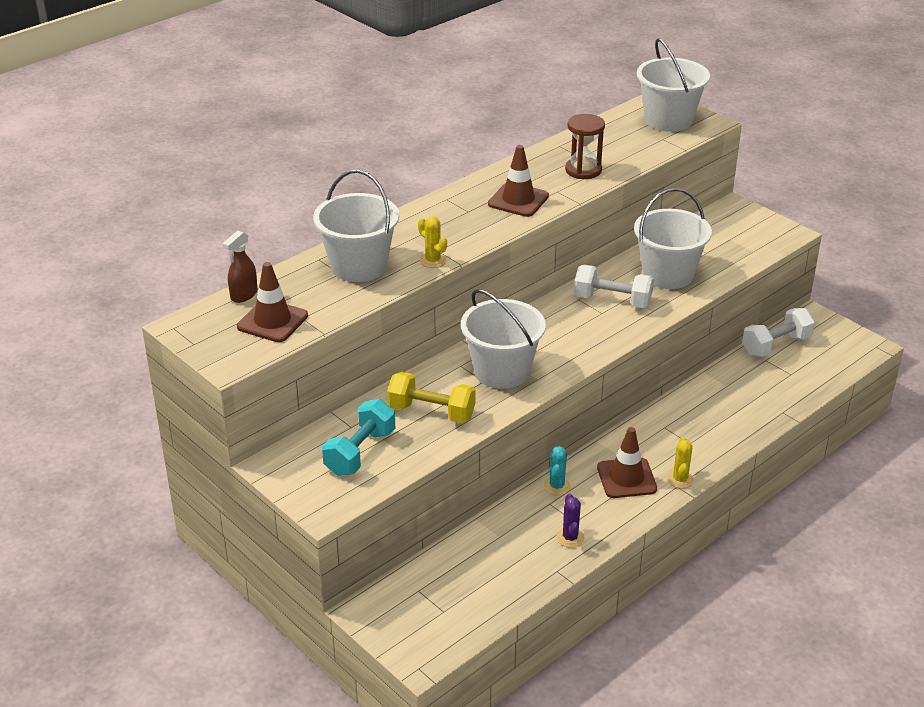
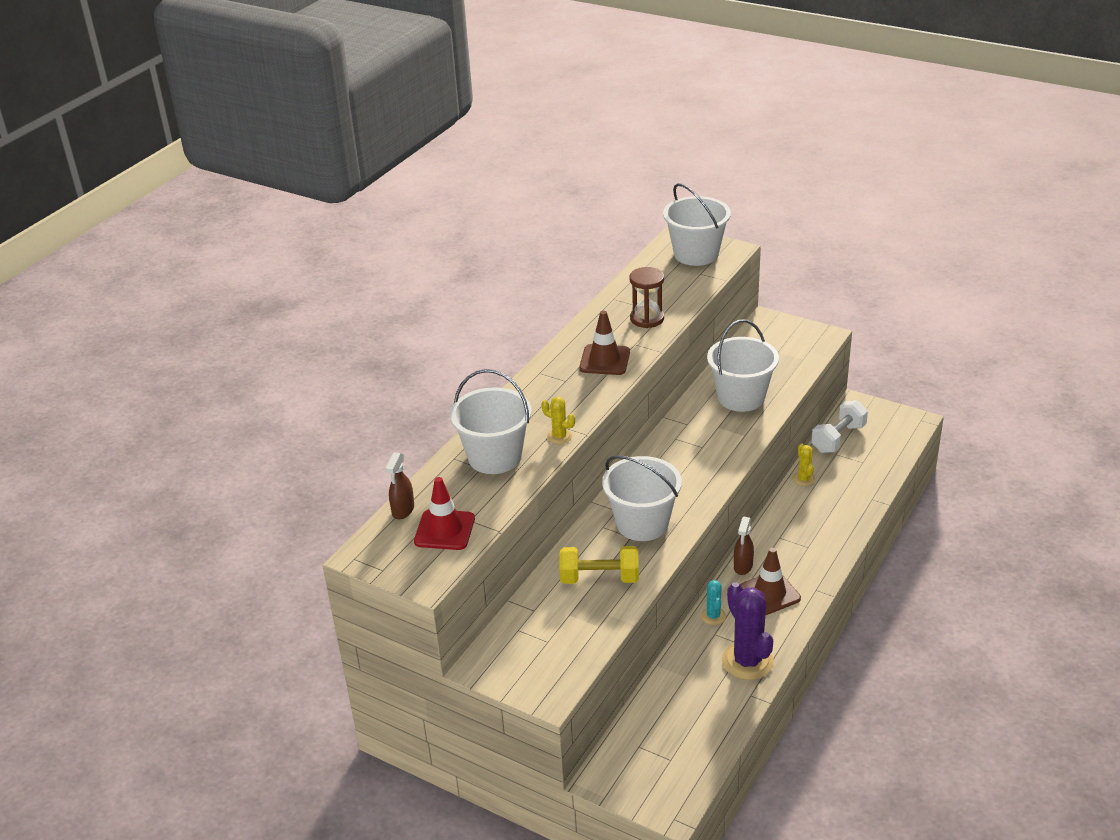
camera: 15 degrees left, 0 degrees up
(272, 321) = (444, 530): brown traffic cone -> red traffic cone
(360, 452) = (555, 633): turquoise dumbbell -> none
(570, 538) = (747, 661): purple cactus -> purple cactus, size x1.99
(611, 446) = (743, 566): none -> brown spray bottle
(612, 300) = (705, 433): white dumbbell -> none
(680, 479) = (815, 583): yellow cactus -> yellow cactus (804, 479)

